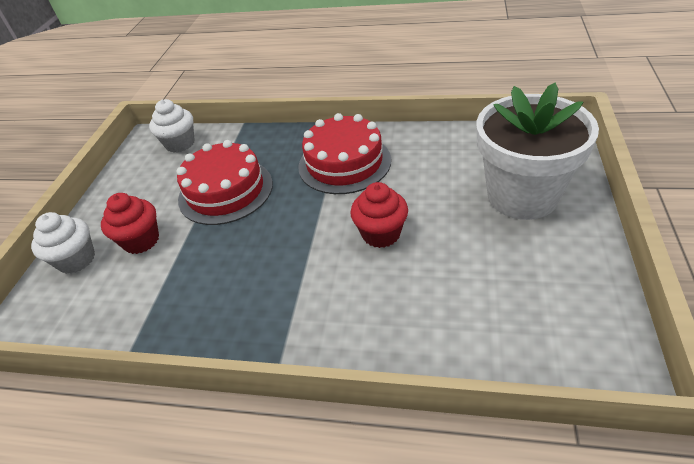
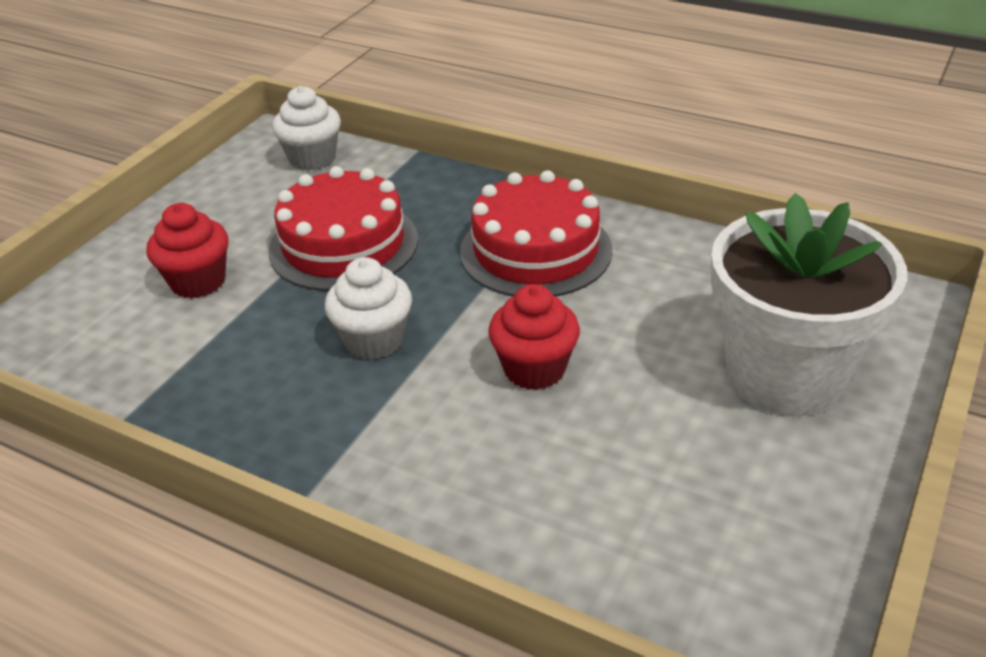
camera: 15 degrees right, 5 degrees down
(76, 260) = (104, 283): white cupcake -> white cupcake (374, 340)

